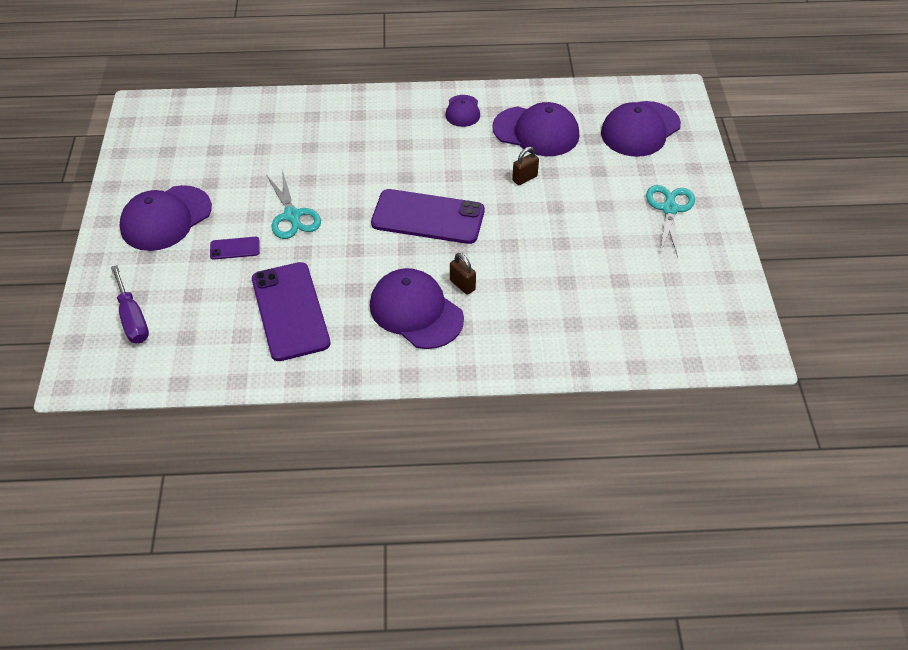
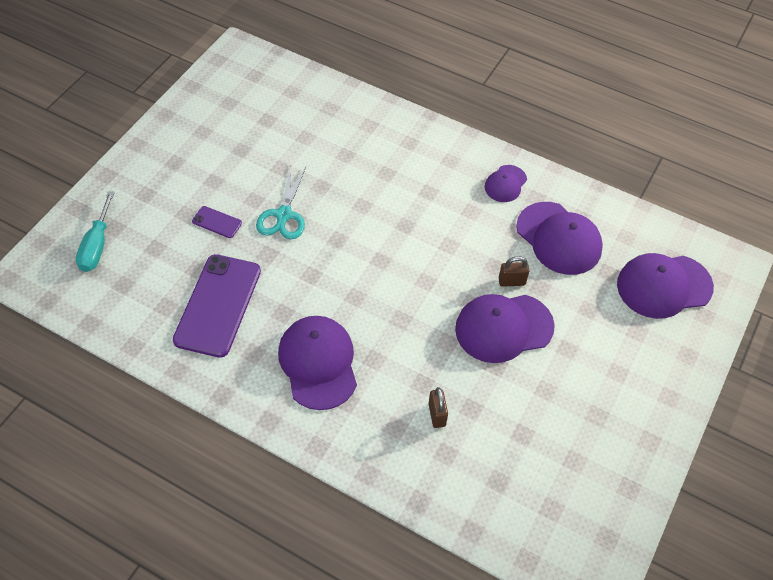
camera: 30 degrees right, 5 degrees up
(132, 319) = (97, 245): purple screwdriver -> turquoise screwdriver
(166, 218) = (184, 166): purple cap -> purple cap (503, 328)
(428, 217) = (396, 276): purple phone -> none
(462, 285) = (376, 359): brown padlock -> brown padlock (437, 415)
(669, 209) = (628, 386): turquoise scissors -> none

